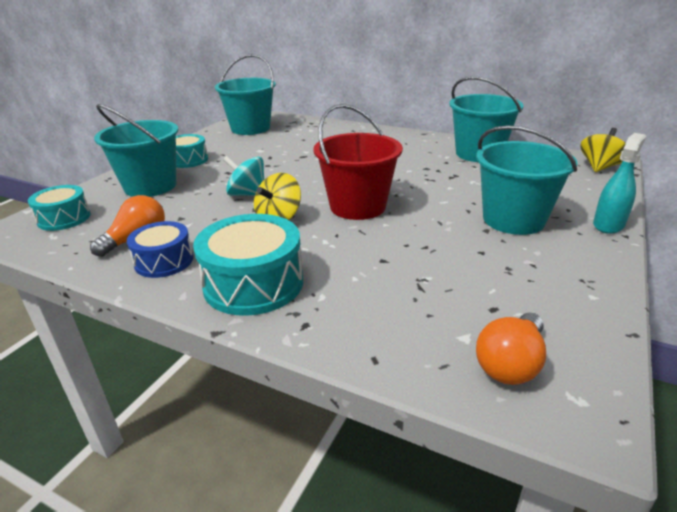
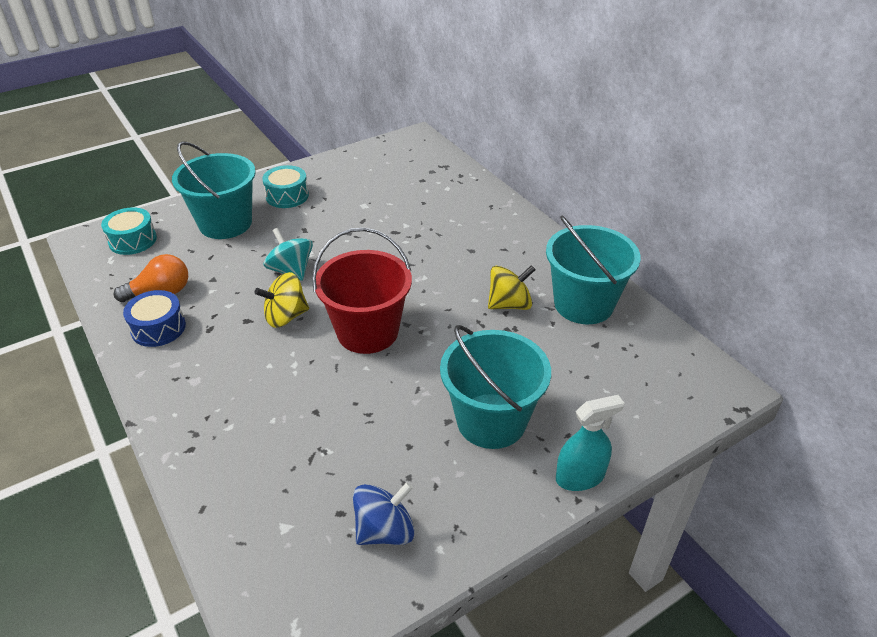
camera: 30 degrees right, 10 degrees up
(250, 128) = (389, 163): turquoise bucket -> none
(253, 283) = (196, 386): turquoise drum -> none
(510, 364) = (287, 570): orange light bulb -> none
(541, 303) = (385, 530): none -> blue spinning top
(600, 167) = (700, 389): yellow spinning top -> yellow spinning top (509, 304)

